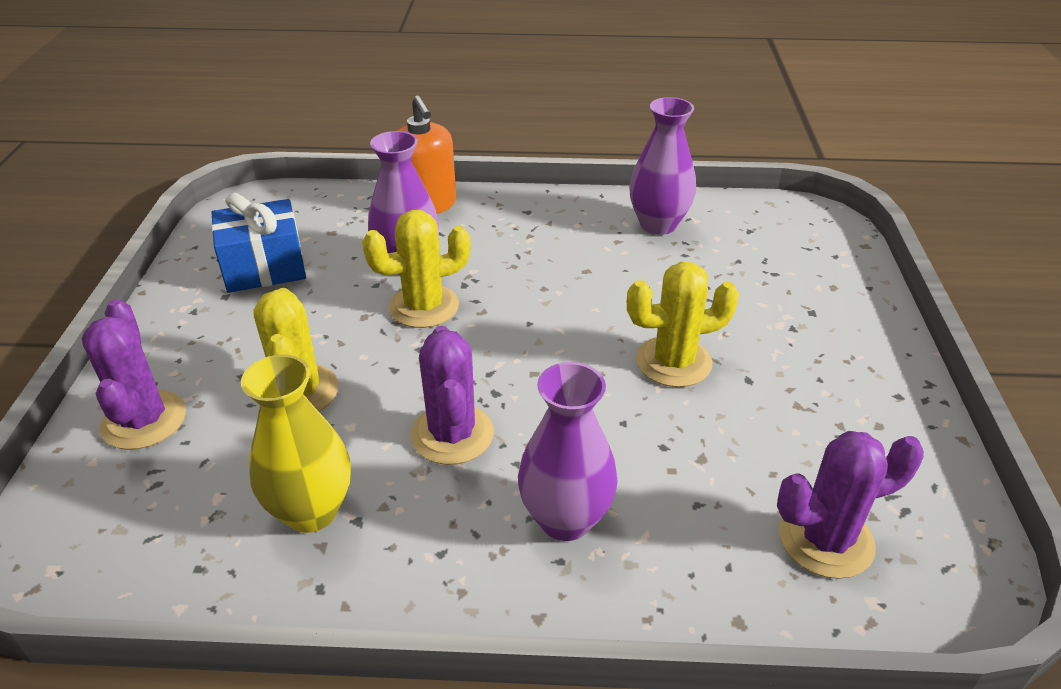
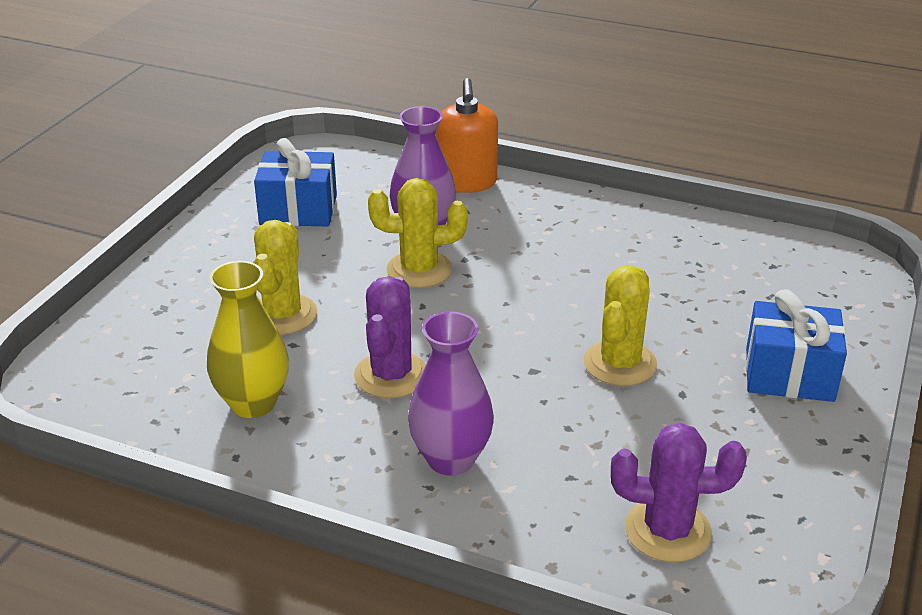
camera: 20 degrees right, 5 degrees down
(144, 420) = (155, 309): purple cactus -> none
(658, 224) = (681, 242): purple vase -> none
(673, 362) = (620, 363): yellow cactus -> yellow cactus turned 75 degrees counterclockwise
(829, 335) = (789, 374): none -> blue gift

